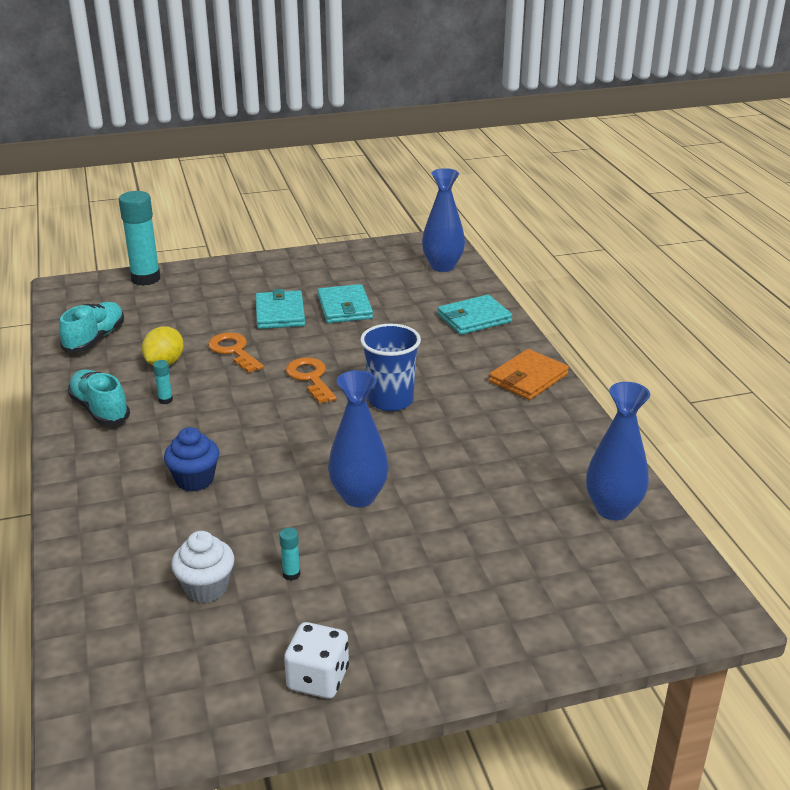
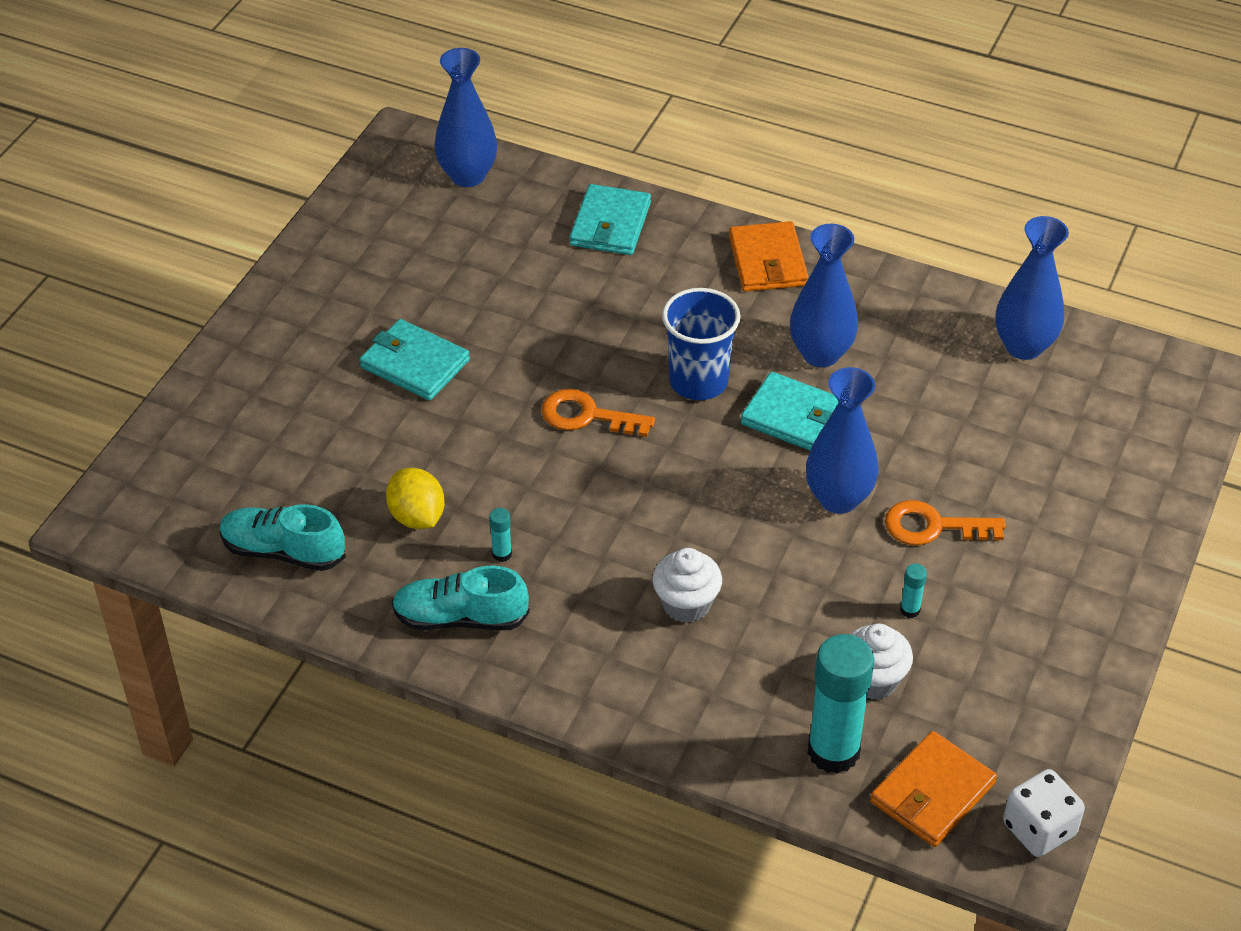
camera: 50 degrees left, 15 degrees up
(95, 339) = (283, 551): turquoise shoe -> turquoise shoe turned 45 degrees counterclockwise
(121, 668) = (932, 793): none -> orange wallet
(145, 279) = (176, 435): turquoise glue stick -> turquoise glue stick (833, 751)
(194, 480) = (686, 604): blue cupcake -> white cupcake
(233, 351) = (457, 446): orange key -> orange key (933, 527)
(318, 679) = (1064, 666): white dice -> white dice (1039, 829)
(345, 307) = (466, 305): turquoise wallet -> turquoise wallet (795, 417)
(478, 432) = (821, 354): none -> blue vase

